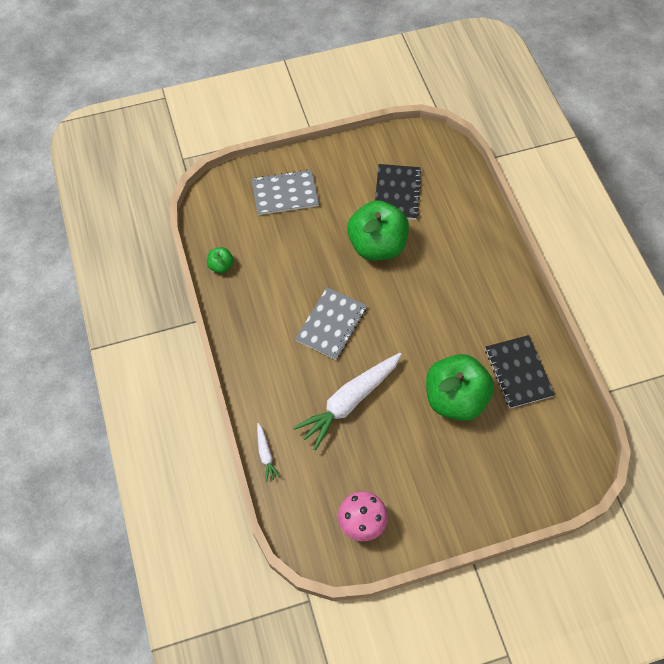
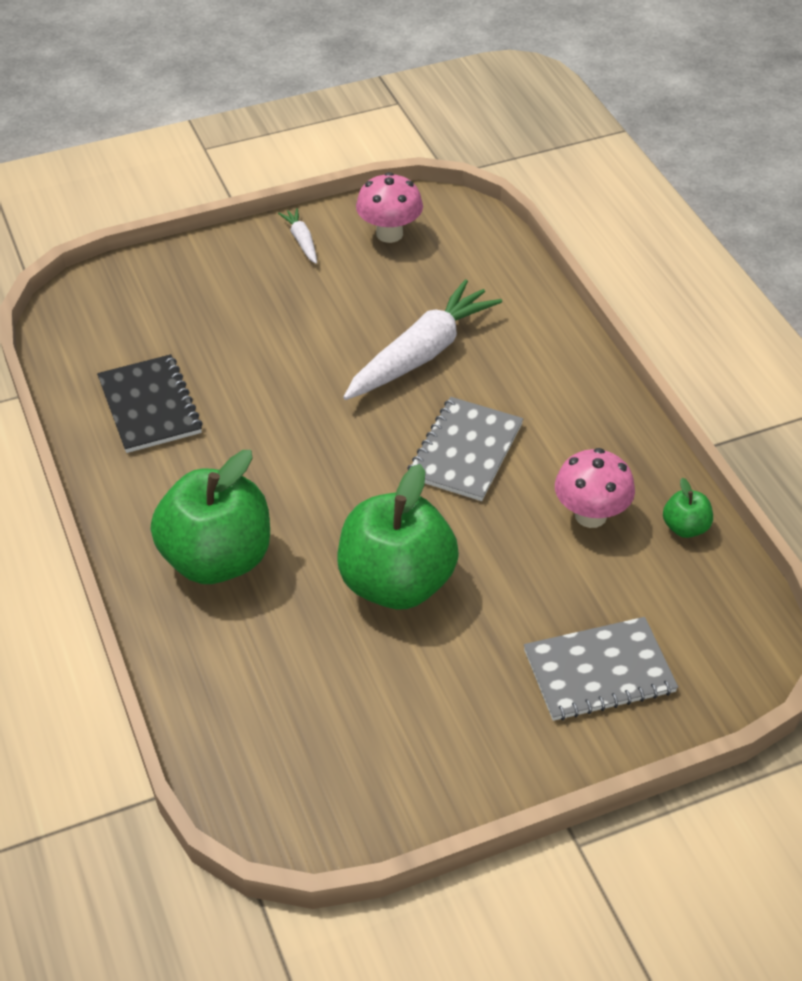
camera: 175 degrees right, 15 degrees down
(265, 454) = (536, 290): white carrot -> white carrot (301, 241)
(269, 277) = (590, 515): none -> pink mushroom
(397, 193) = (361, 690): black notebook -> none
(455, 398) = (255, 367): green apple -> green apple (217, 559)

